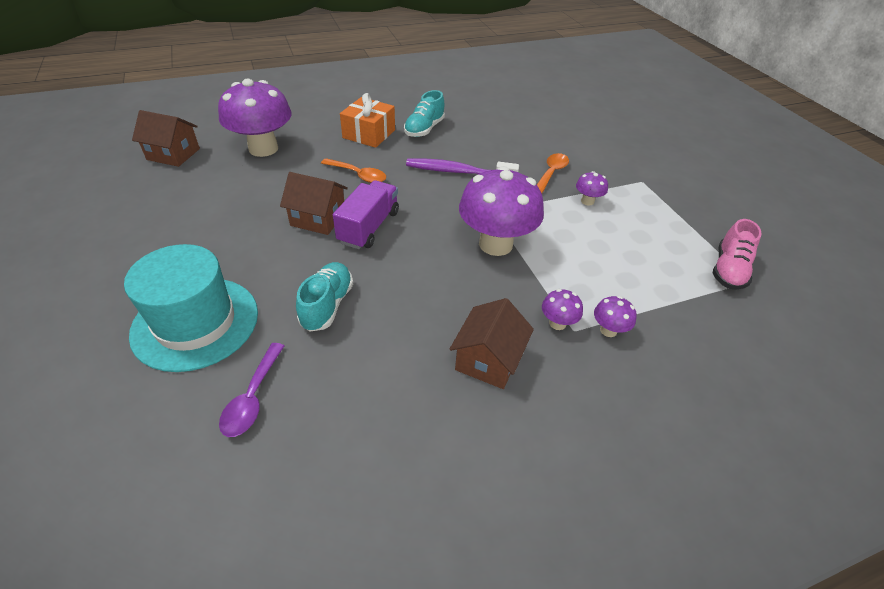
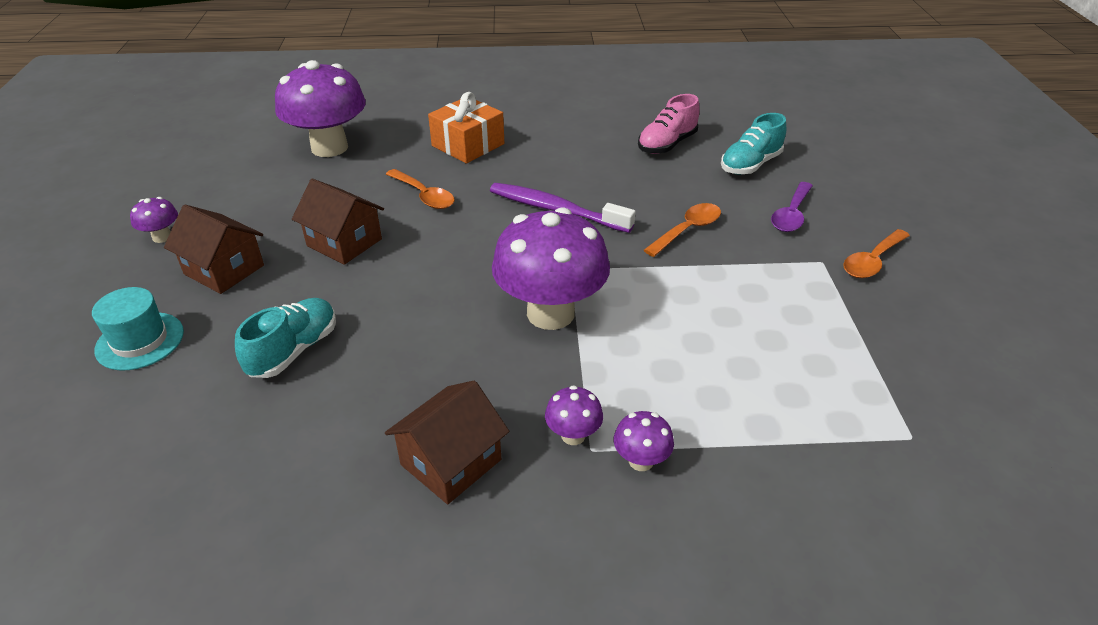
camera: 20 degrees right, 5 degrees down
(173, 154) = (226, 141): brown house -> brown house (224, 270)
(195, 322) = (140, 341): turquoise hat -> turquoise hat, size x0.56
(253, 398) = (150, 441): purple spoon -> purple spoon (791, 215)
(369, 227) = (399, 263): purple truck -> none
(424, 129) = (544, 147): turquoise shoe -> turquoise shoe (750, 165)
(587, 201) = (718, 277): purple mushroom -> purple mushroom (162, 237)
(670, 177) = (872, 261): none -> orange spoon
(728, 270) = (885, 414): pink shoe -> pink shoe (667, 144)

